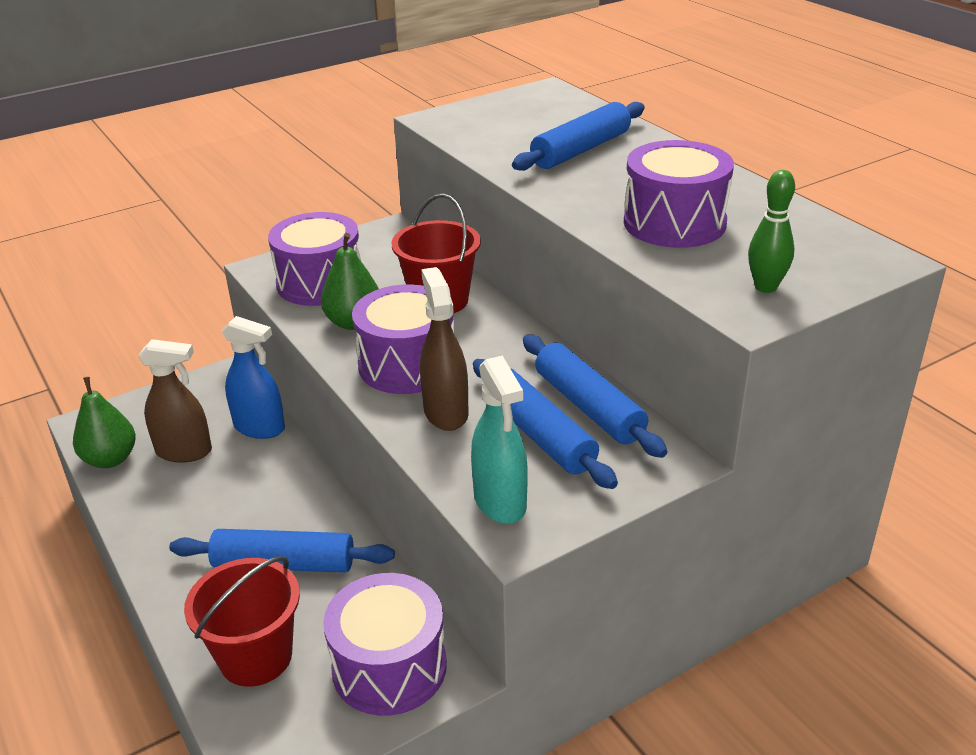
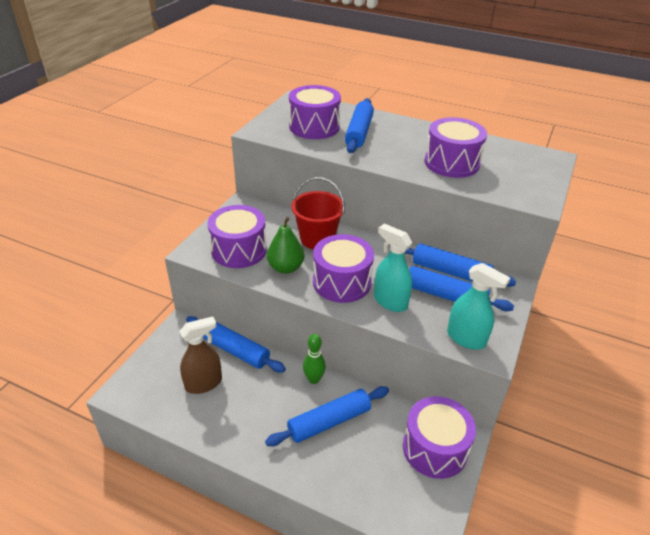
camera: 35 degrees left, 5 degrees up
(110, 459) = (161, 409): green pear -> none
(256, 657) = (367, 479): red bucket -> none
(259, 427) = (234, 350): blue spray bottle -> blue rolling pin
(446, 412) = (390, 301): brown spray bottle -> turquoise spray bottle
(522, 129) = (314, 127): none -> purple drum
(765, 287) = (528, 186): green bowling pin -> green bowling pin (314, 379)

